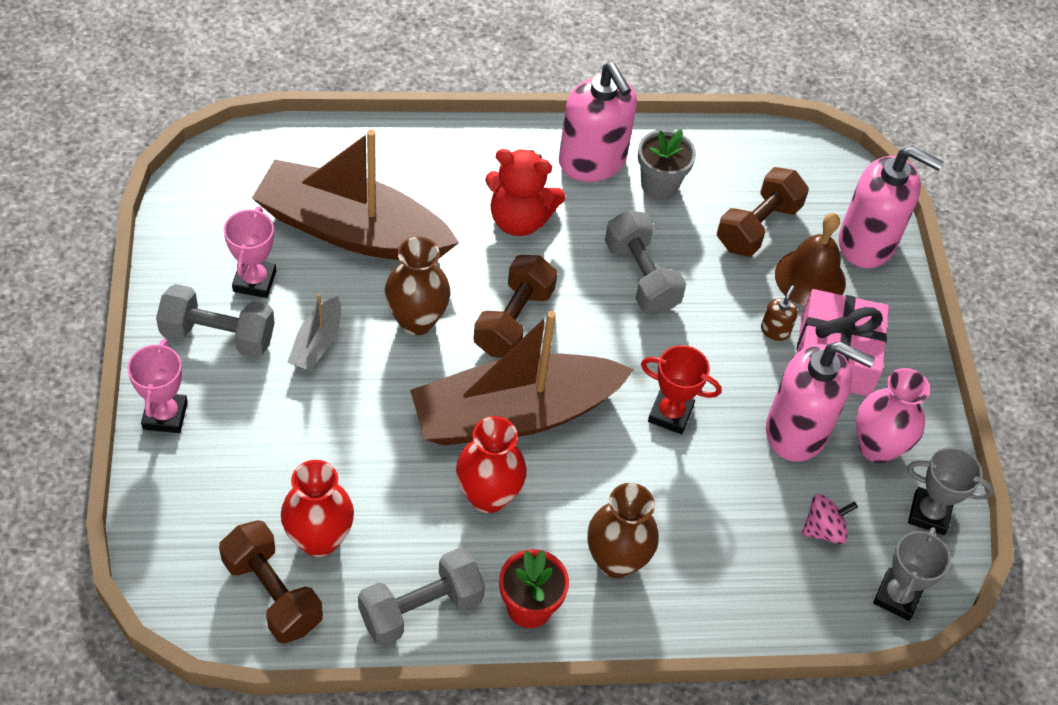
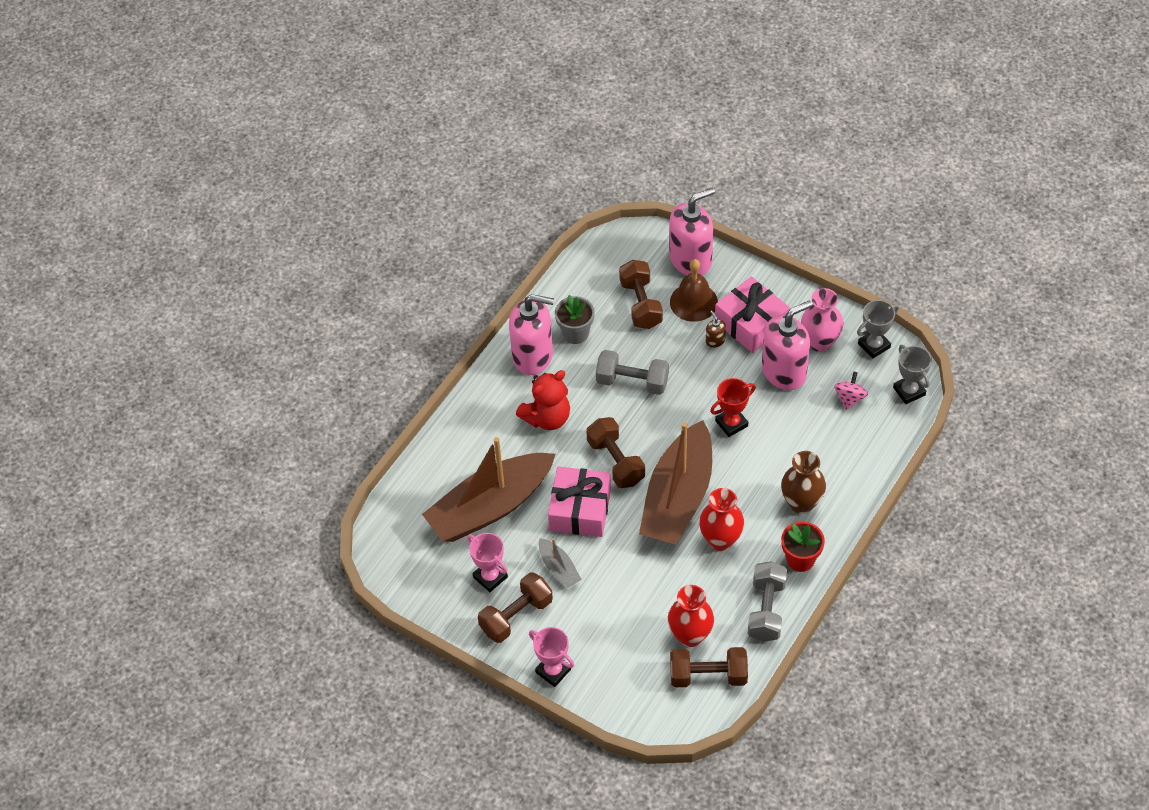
camera: 45 degrees left, 0 degrees up
(218, 336) = (516, 616): grey dumbbell -> brown dumbbell
(416, 320) = (580, 510): brown vase -> pink gift

